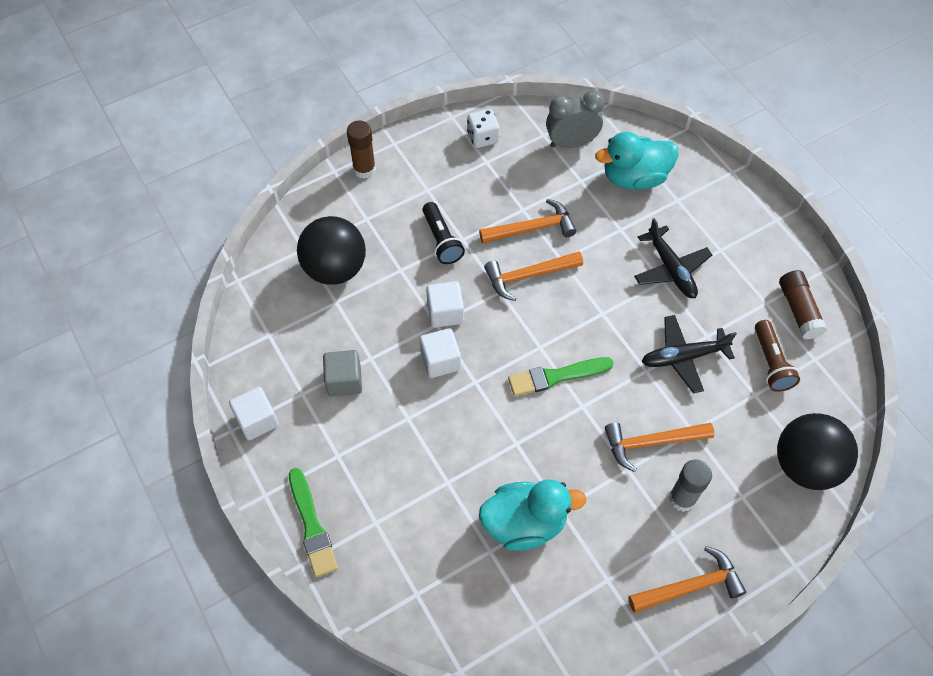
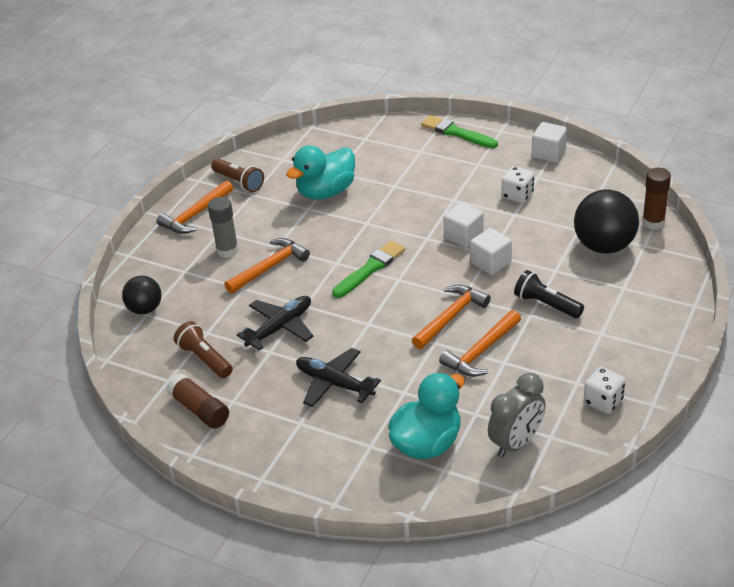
camera: 150 degrees right, 20 degrees down
(344, 381) = (517, 195): grey cube -> white dice
(364, 169) = (672, 319): brown glue stick -> brown glue stick (653, 222)
(611, 615) = (239, 182): none -> brown flashlight
(805, 465) = (145, 309): black ball -> black ball, size x0.60

